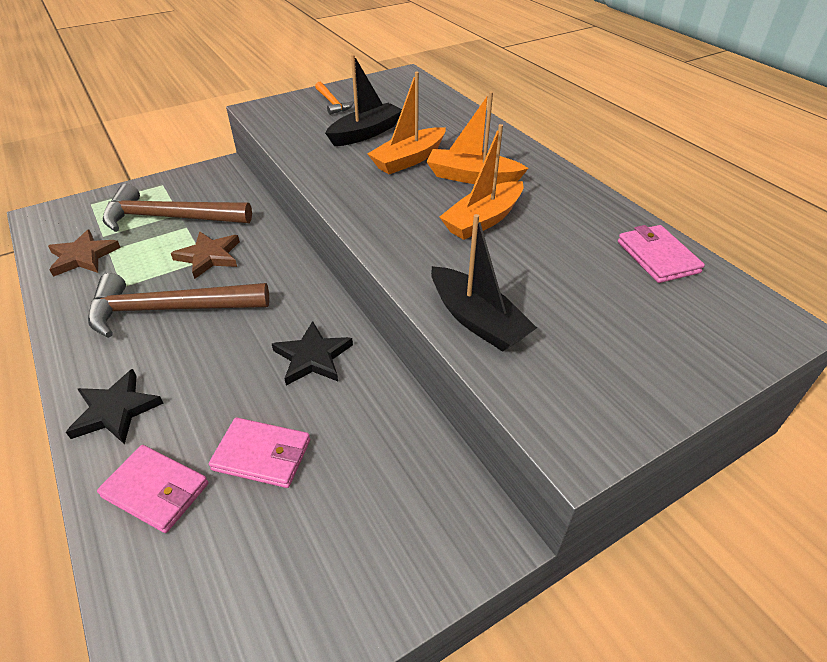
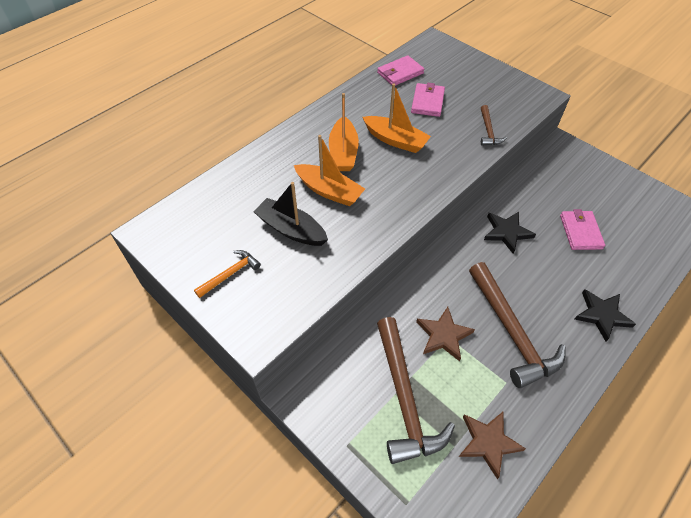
camera: 105 degrees left, 10 degrees up
(156, 490) = (627, 268): pink wallet -> pink wallet (427, 102)
(477, 320) = (488, 131): black boat -> brown hammer

